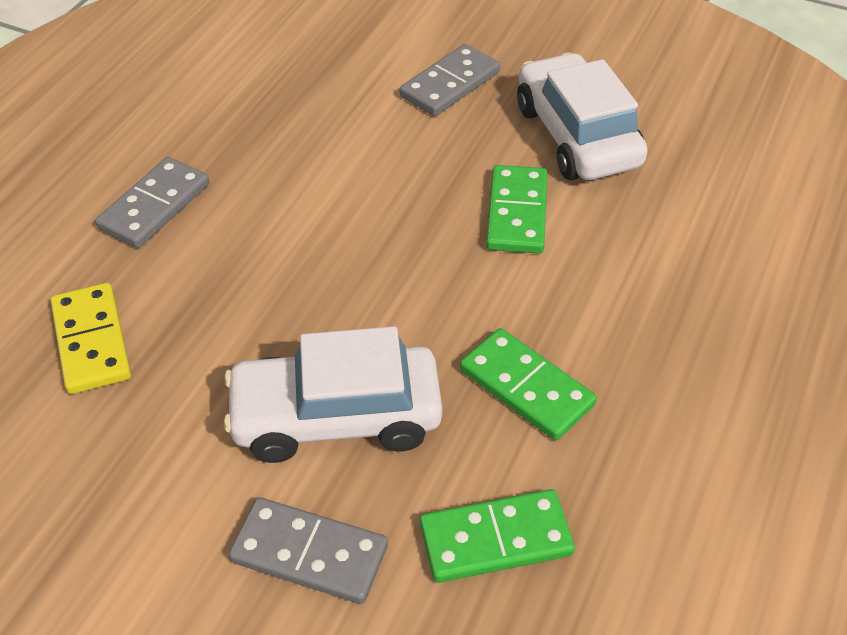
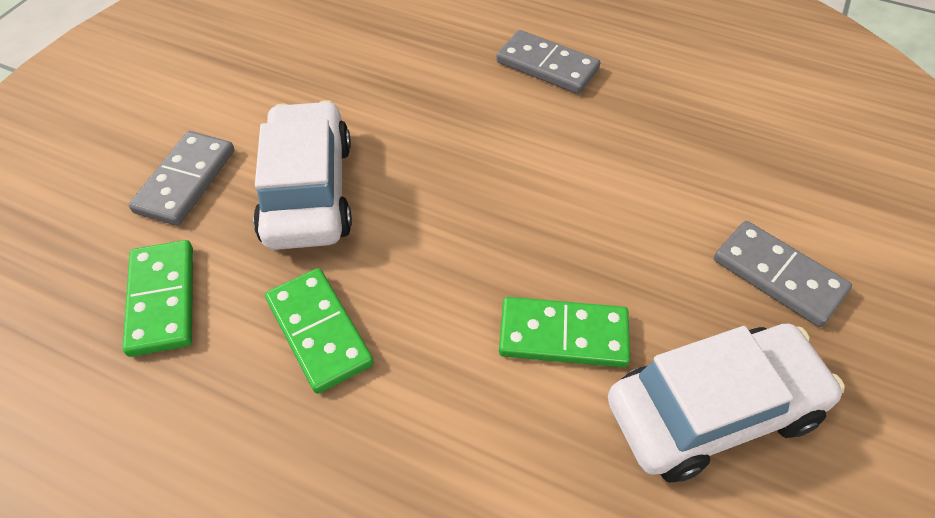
camera: 90 degrees right, 5 degrees up
(92, 341) = (401, 50): yellow domino -> none
(526, 387) = (319, 331): green domino -> green domino turned 75 degrees counterclockwise

